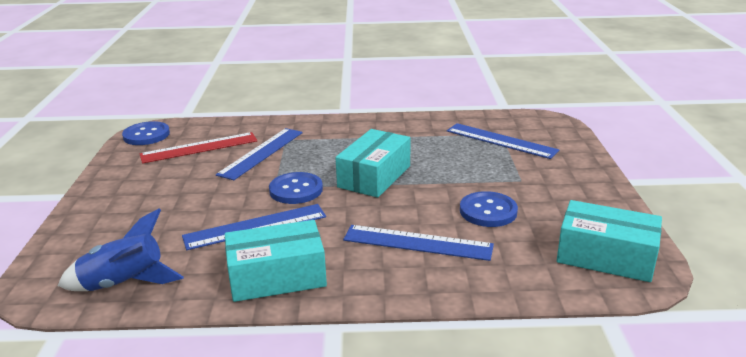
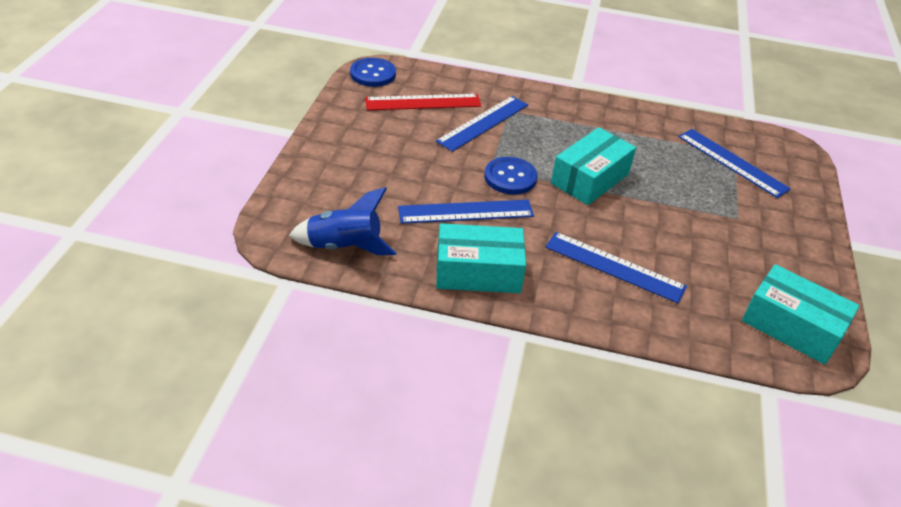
camera: 10 degrees right, 15 degrees up
(488, 211) = (692, 247): blue button -> none

